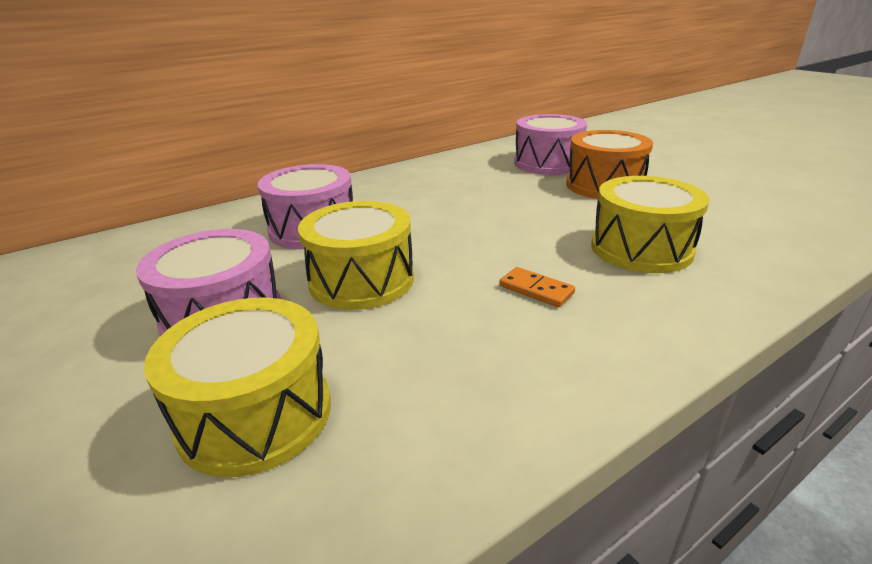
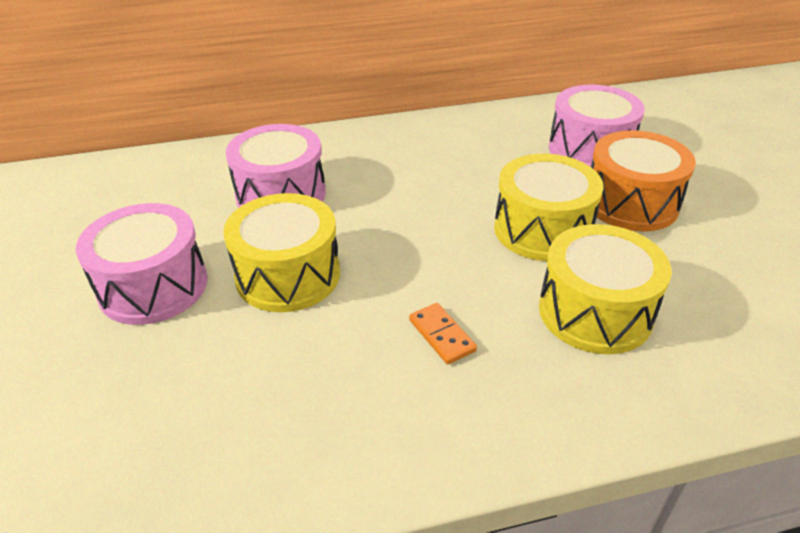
camera: 20 degrees right, 10 degrees up
(255, 414) = (131, 397): yellow drum -> yellow drum (542, 229)

